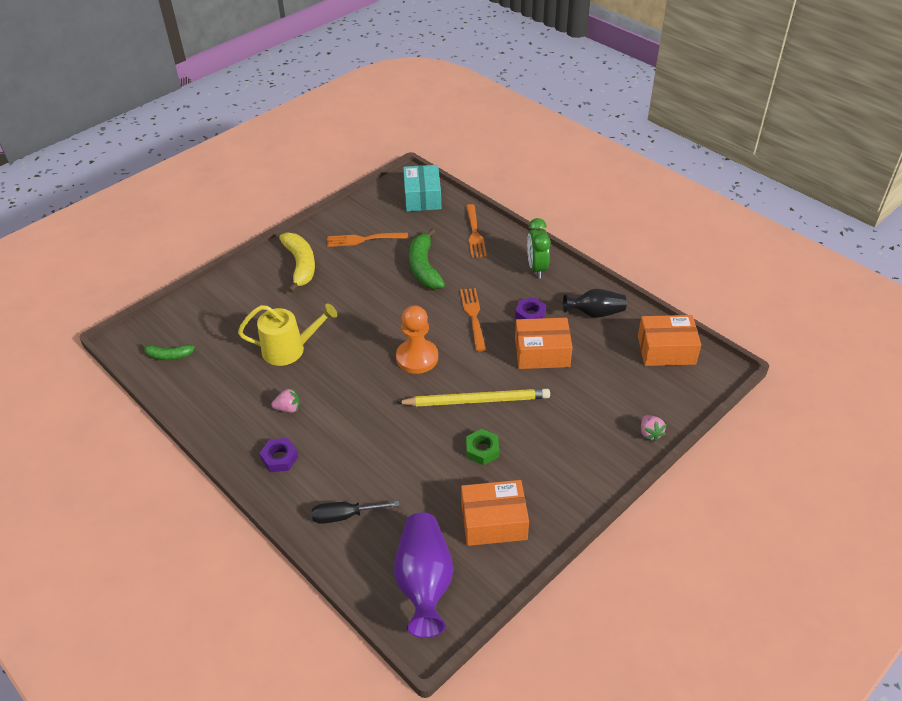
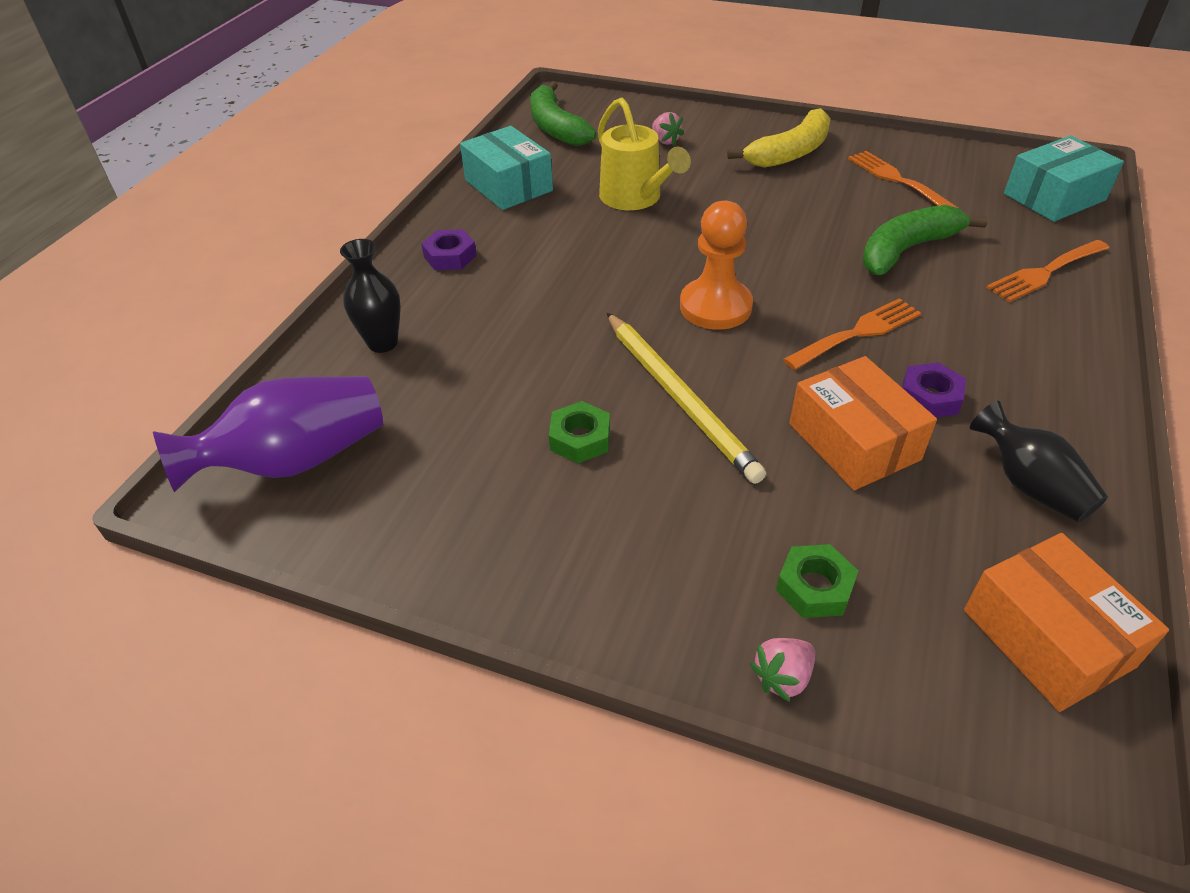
camera: 65 degrees right, 0 degrees up
(168, 355) = (556, 127): green banana -> green banana, size x1.74
(221, 404) = (508, 185): none -> turquoise box
(288, 408) = (535, 233): pink strawberry -> pink strawberry (665, 141)
(345, 516) = (382, 343): black screwdriver -> black vase
(494, 522) = (440, 501): orange box -> none
(537, 268) = (1053, 368): green clock -> none
(613, 404) = (814, 587): none -> green nut

